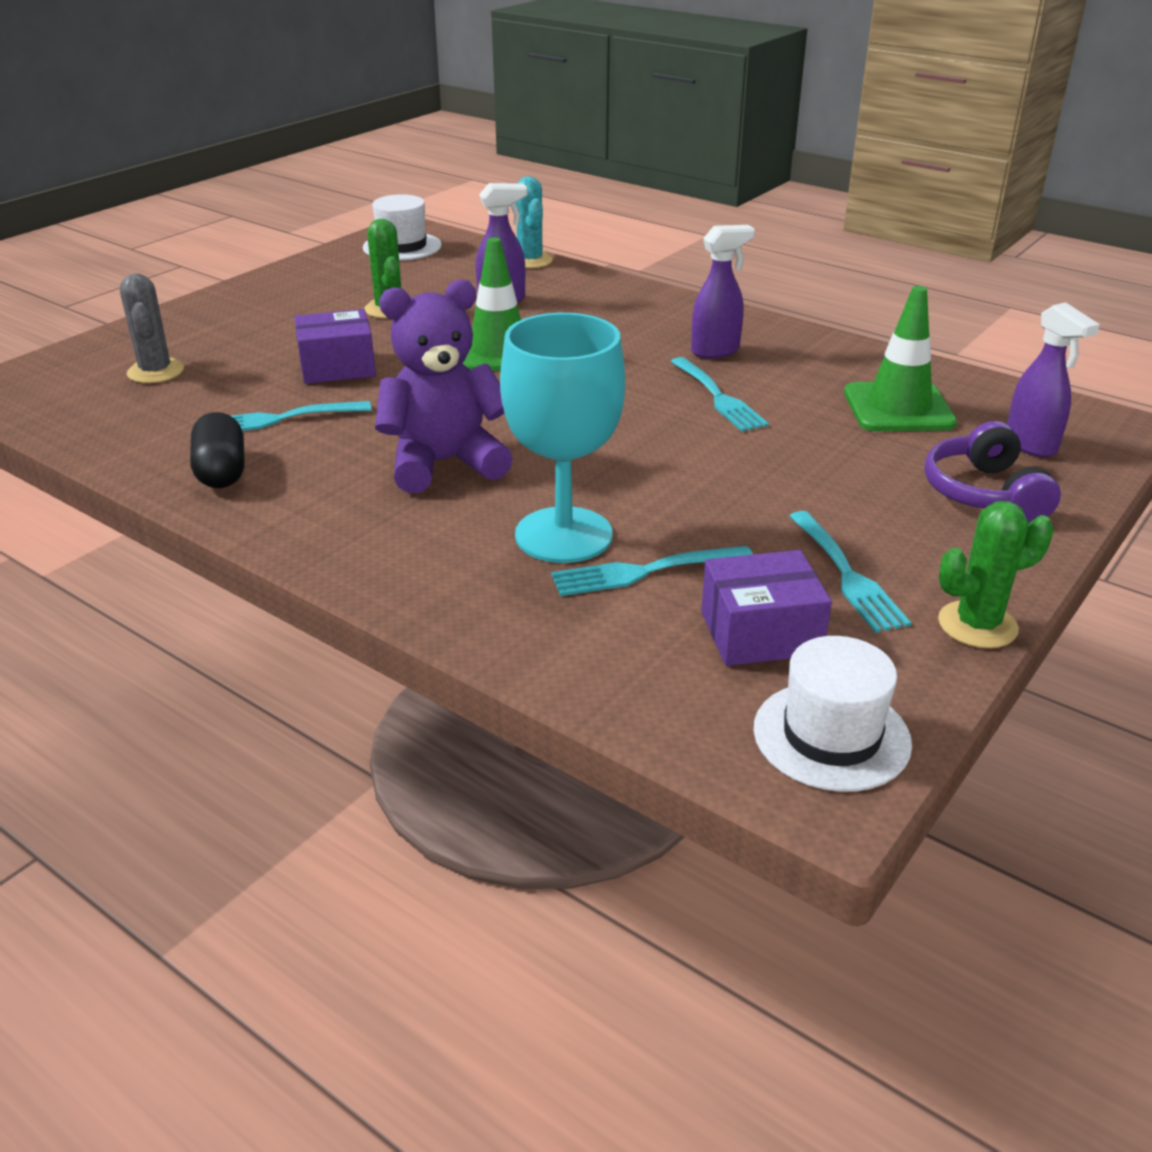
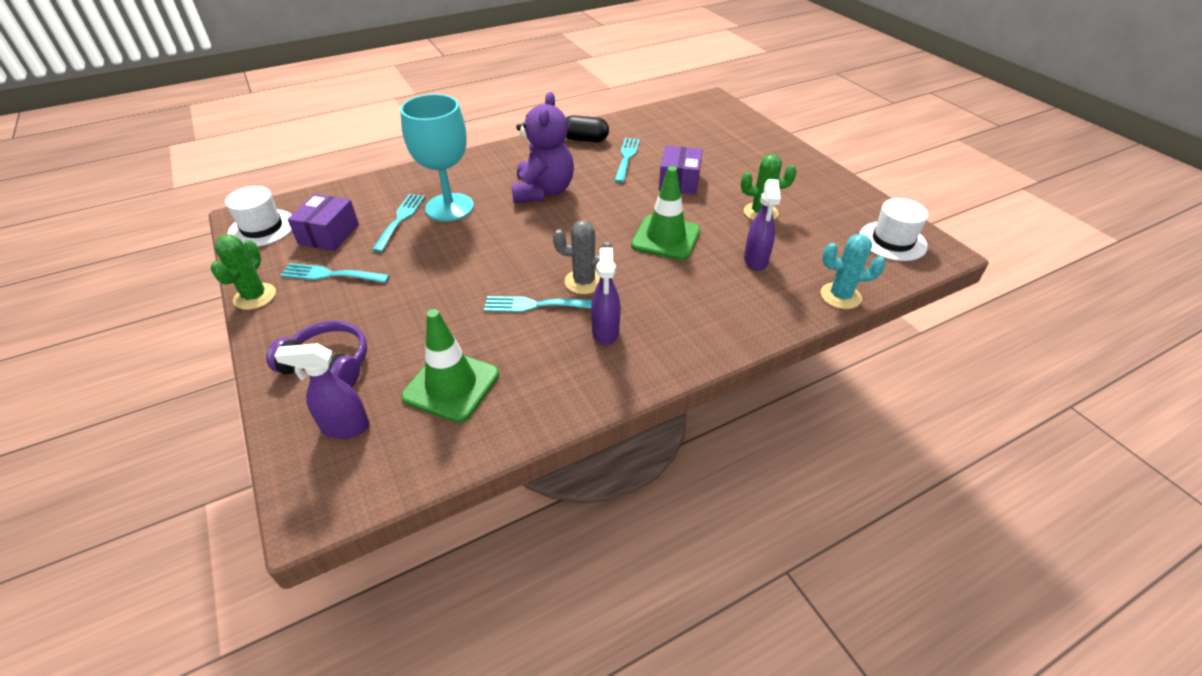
camera: 115 degrees right, 10 degrees up
(155, 372) = (706, 134): grey cactus -> grey cactus (584, 282)

